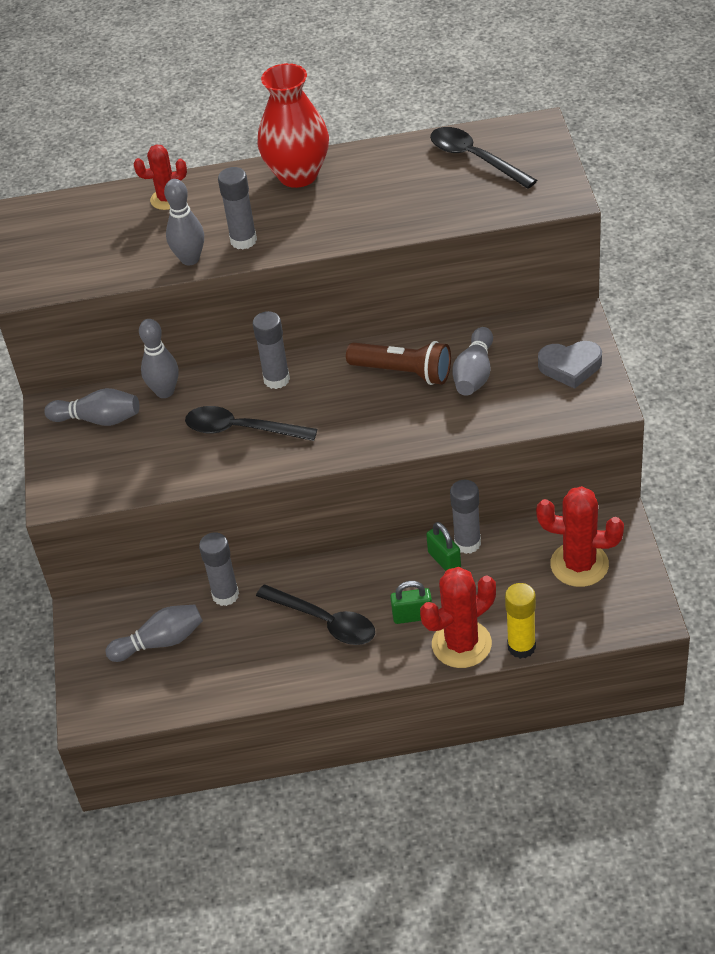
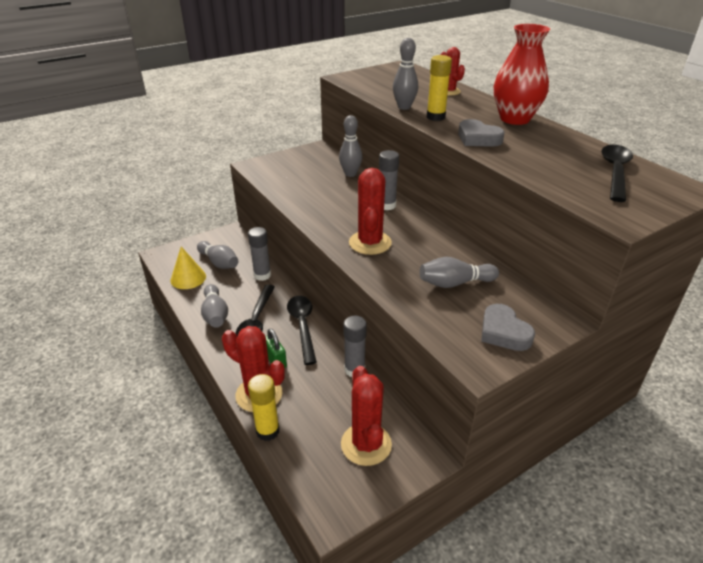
camera: 60 degrees right, 10 degrees down
(98, 419) = (316, 161): grey bowling pin -> grey bowling pin (215, 314)
(177, 687) = (188, 278): none -> yellow cone
(241, 429) = (336, 204): black spoon -> black spoon (302, 326)
(243, 240) = (435, 117): grey glue stick -> yellow glue stick
(331, 227) = (478, 138): none -> grey heart
(354, 421) = (370, 243): none -> red cactus
(403, 372) = (431, 251): brown flashlight -> none
(444, 560) = (333, 362): green padlock -> none

